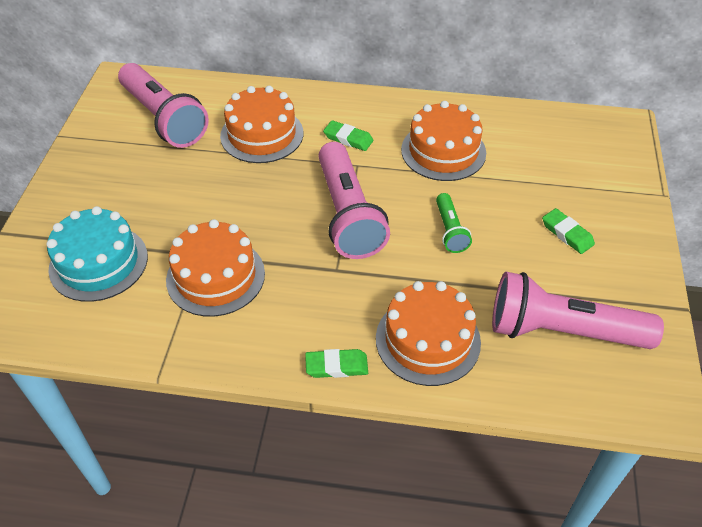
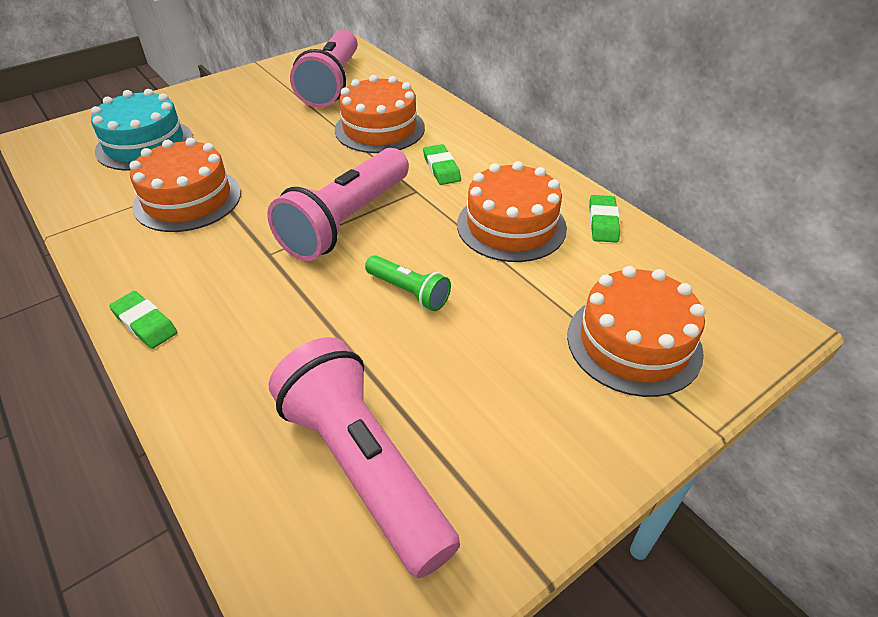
camera: 45 degrees right, 5 degrees down
(428, 340) = (238, 364): orange cake -> orange cake (633, 343)
(450, 230) = (408, 292): green flashlight -> green flashlight turned 90 degrees counterclockwise
(567, 234) = (523, 381): green eraser -> green eraser (603, 222)

